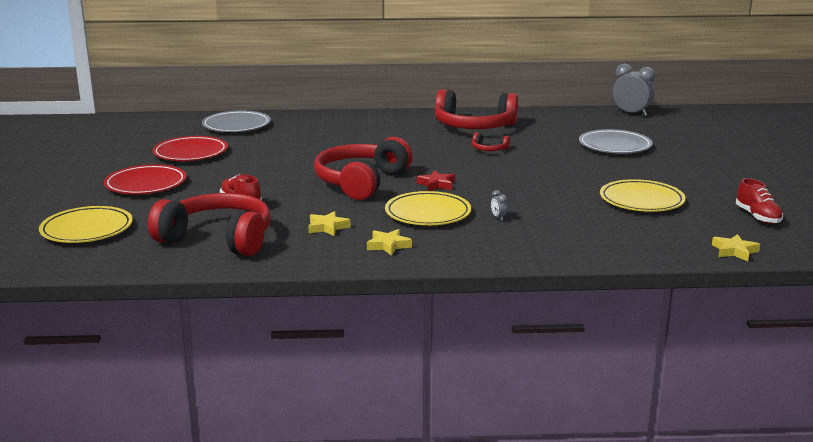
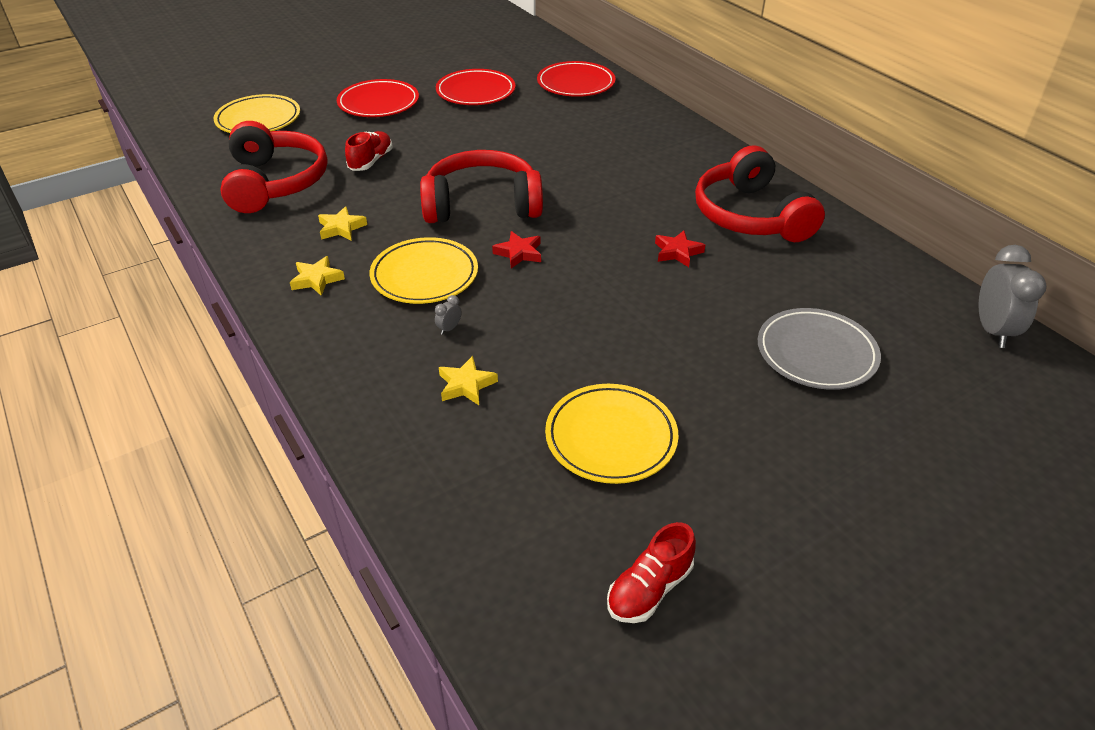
camera: 60 degrees right, 20 degrees up
(236, 126) = (576, 84): grey plate -> red plate
(489, 149) = (677, 252): red headphones -> red star
(734, 251) = (482, 587): yellow star -> yellow star (466, 385)

